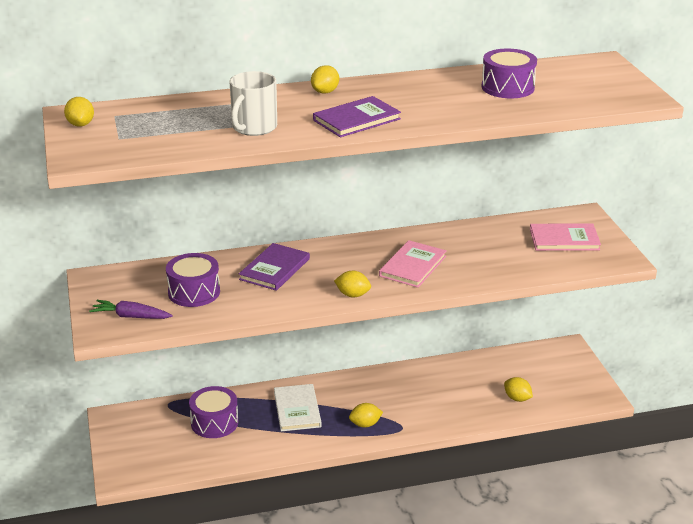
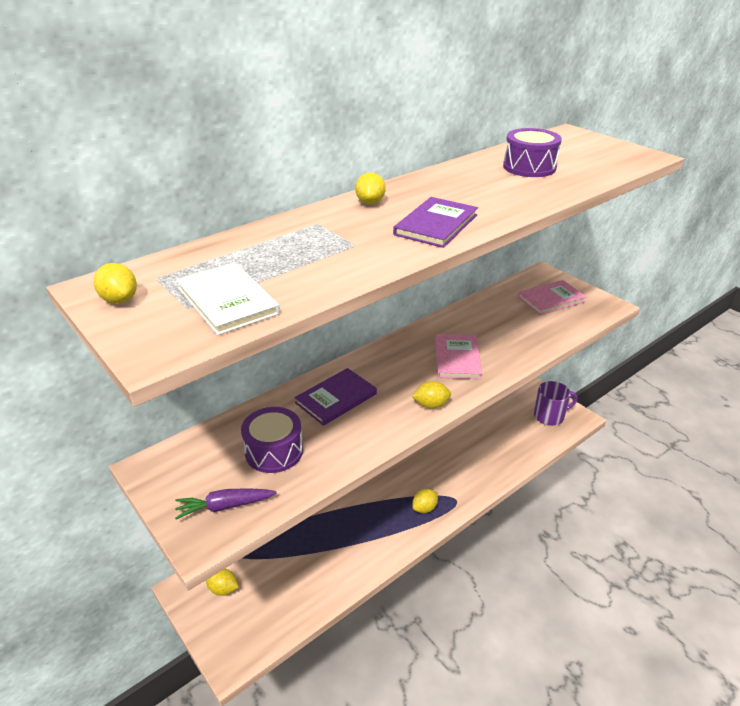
camera: 25 degrees left, 5 degrees up
(214, 422) = (290, 557): purple drum -> none
(254, 127) = (339, 257): white mug -> none
(274, 269) = (336, 398): purple book -> purple book turned 45 degrees clockwise
(297, 409) = (357, 514): white book -> white book (227, 301)
(517, 398) = (522, 440): yellow lemon -> yellow lemon (223, 589)
(569, 386) = (549, 416): none -> purple mug

